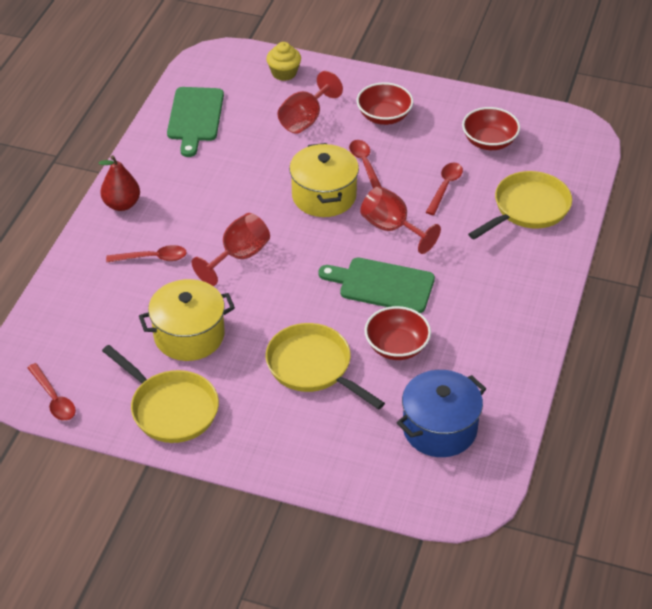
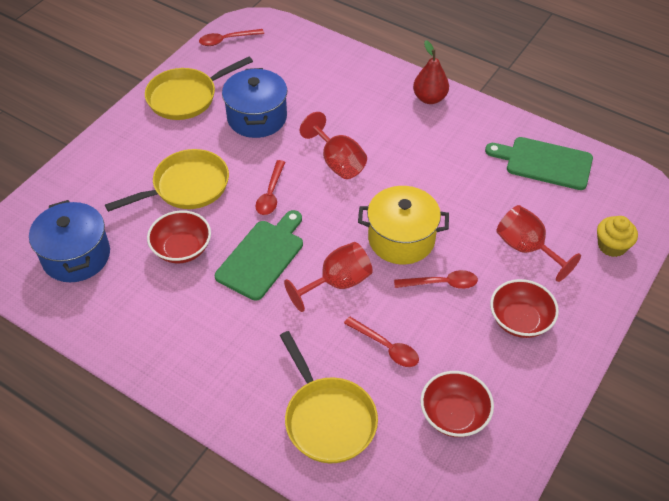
camera: 105 degrees right, 5 degrees up
(152, 258) = (355, 108): red spoon -> red spoon (271, 194)
(189, 335) = (257, 117): yellow pot -> blue pot

